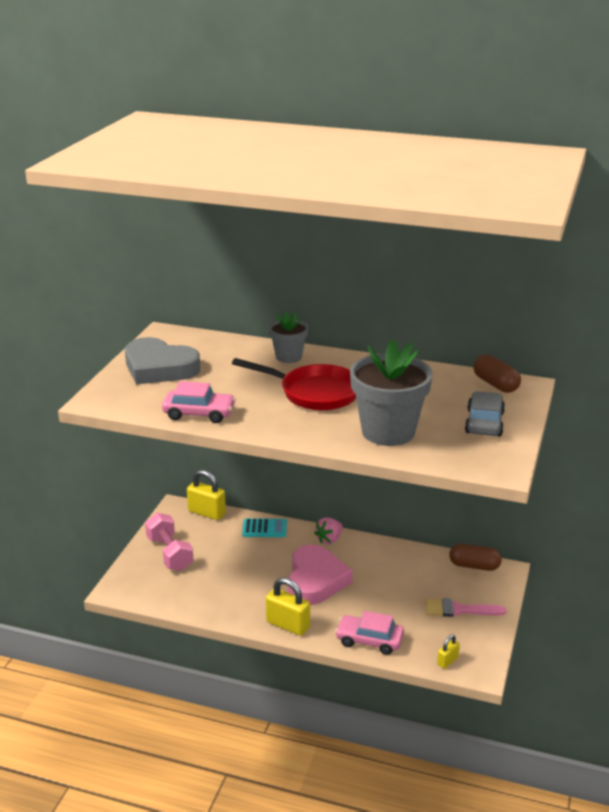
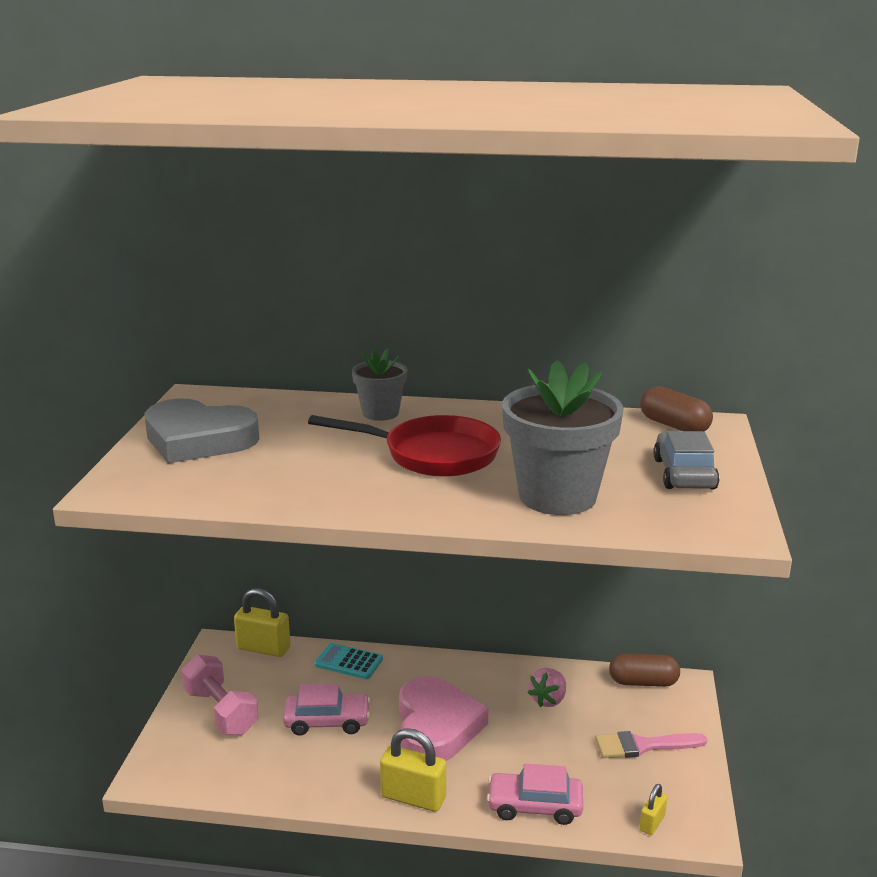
camera: 10 degrees left, 5 degrees down
(199, 413) = (273, 495): pink car -> pink car (327, 721)
(264, 528) = (348, 662): turquoise calculator -> turquoise calculator turned 150 degrees counterclockwise
(329, 540) = (441, 668): pink strawberry -> pink strawberry (548, 700)

